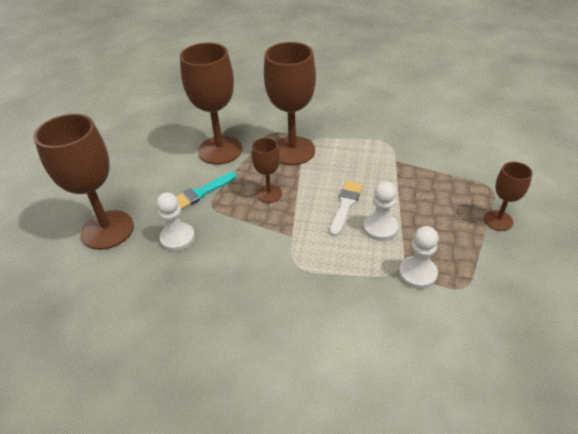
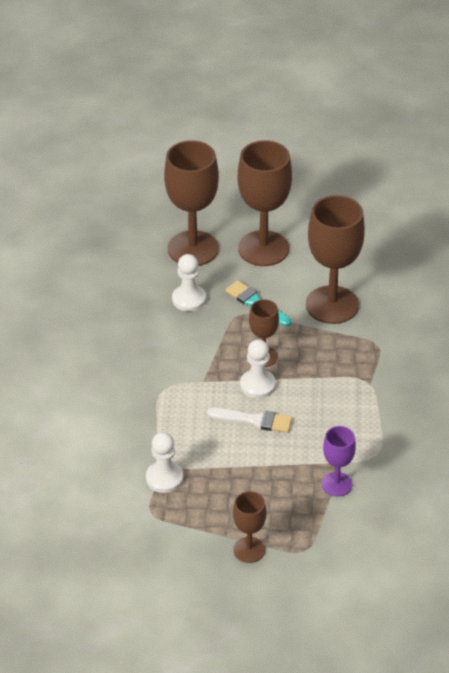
camera: 80 degrees right, 0 degrees up
(292, 151) = (343, 367): brown goblet -> brown goblet (263, 248)
(380, 228) = (223, 449): white pawn -> white pawn (257, 385)
(419, 165) = (337, 484): none -> purple goblet

